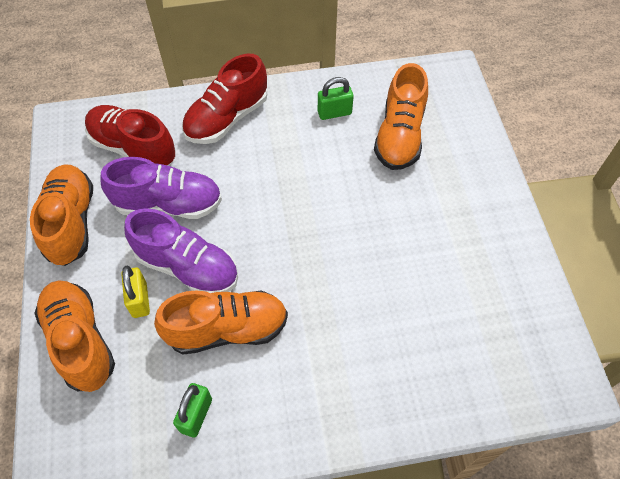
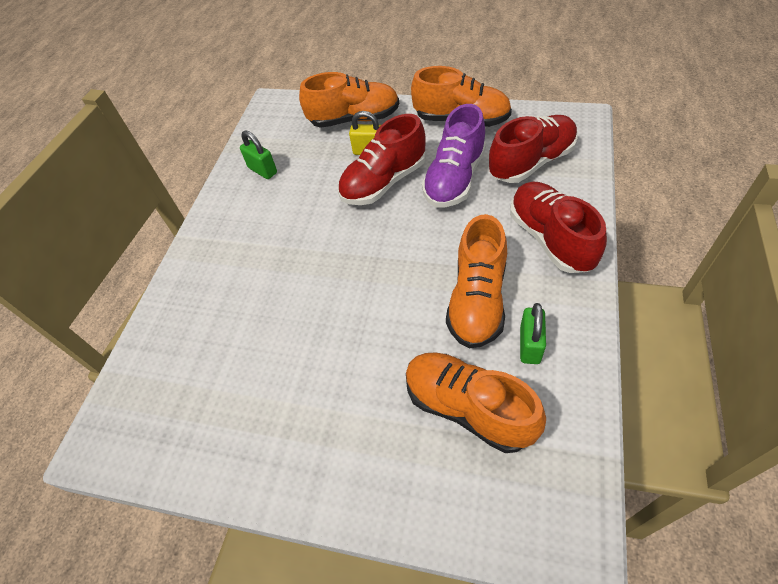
camera: 120 degrees right, 5 degrees down
(187, 267) = (384, 182): purple shoe -> red shoe
(227, 329) = (314, 197): orange shoe -> orange shoe (477, 300)

